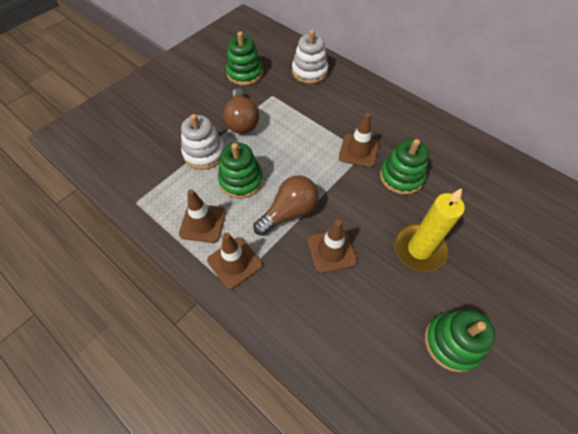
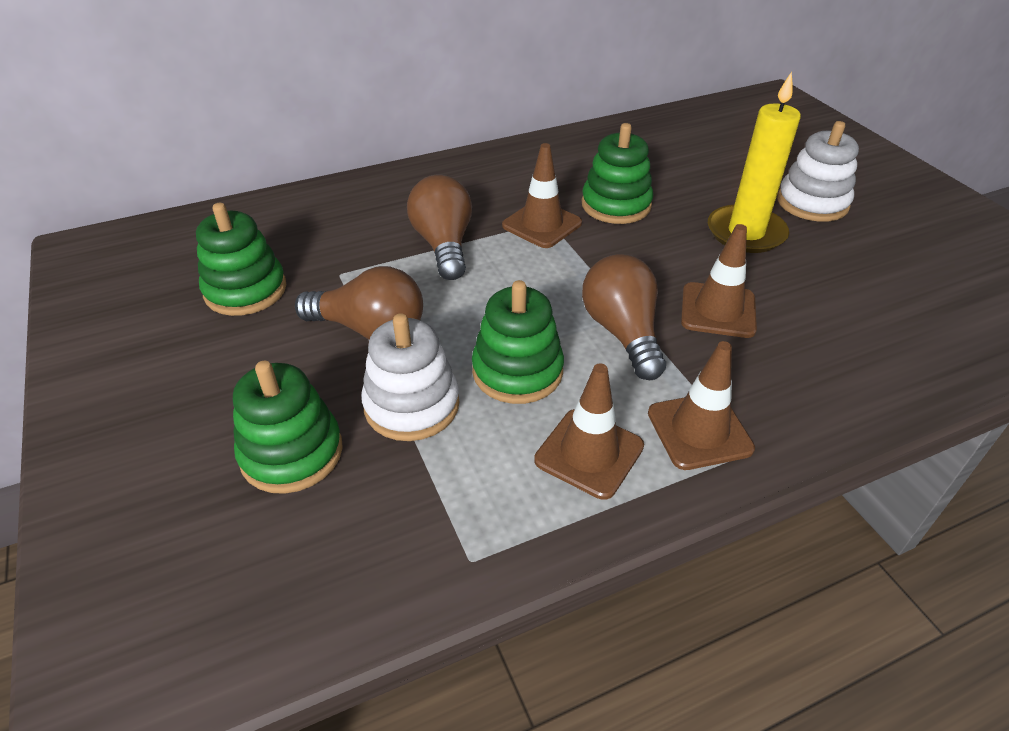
camera: 65 degrees left, 15 degrees down
(309, 72) = (325, 216): white stacking toy -> white stacking toy (812, 203)
(315, 120) = (444, 245): none -> brown light bulb
(452, 342) = (892, 256): green stacking toy -> green stacking toy (292, 453)

